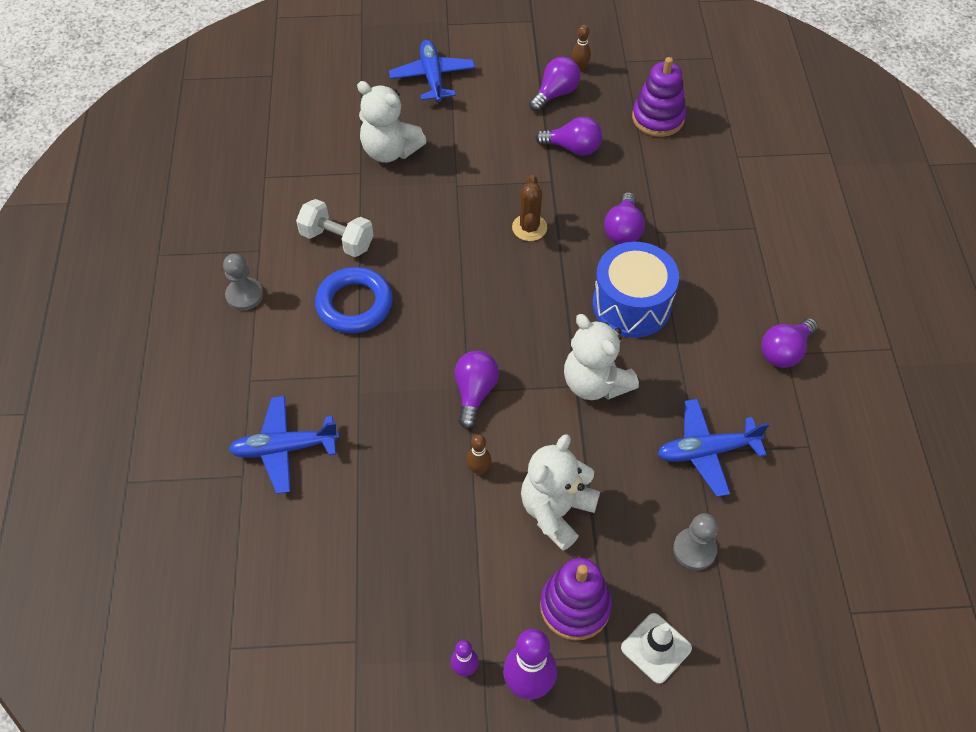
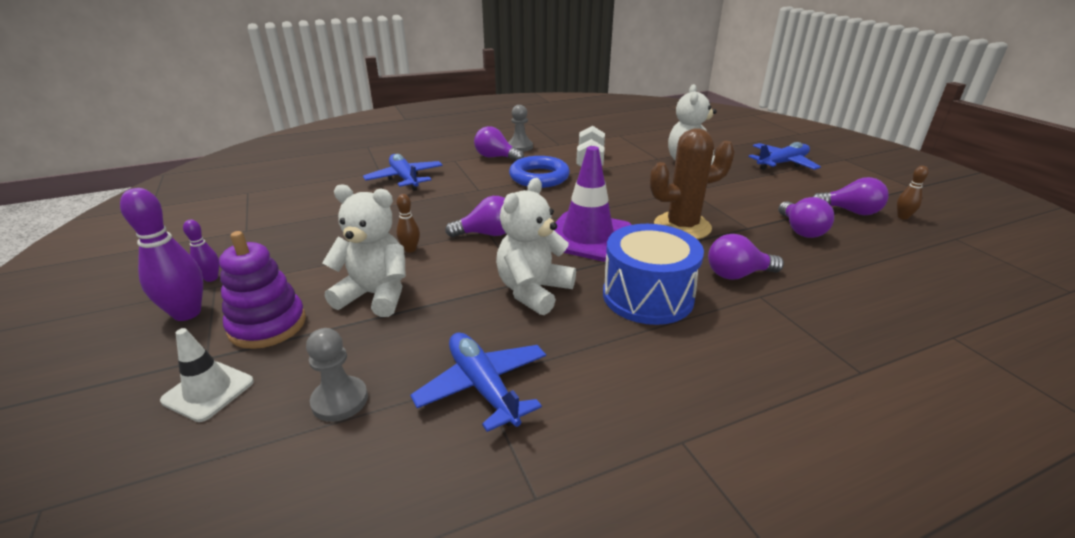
camera: 70 degrees right, 25 degrees down
(516, 309) = (587, 236): none -> purple traffic cone
(529, 228) = (682, 226): brown cactus -> brown cactus, size x1.64
(658, 118) = (915, 270): purple stacking toy -> none
(784, 351) = (684, 438): purple light bulb -> purple light bulb (496, 157)

